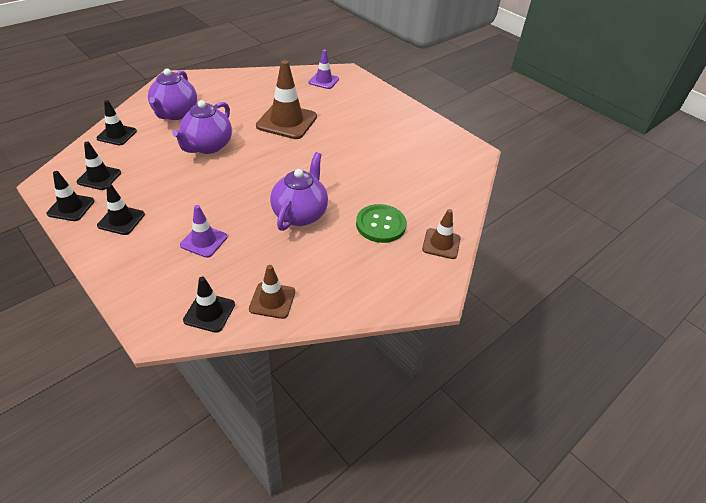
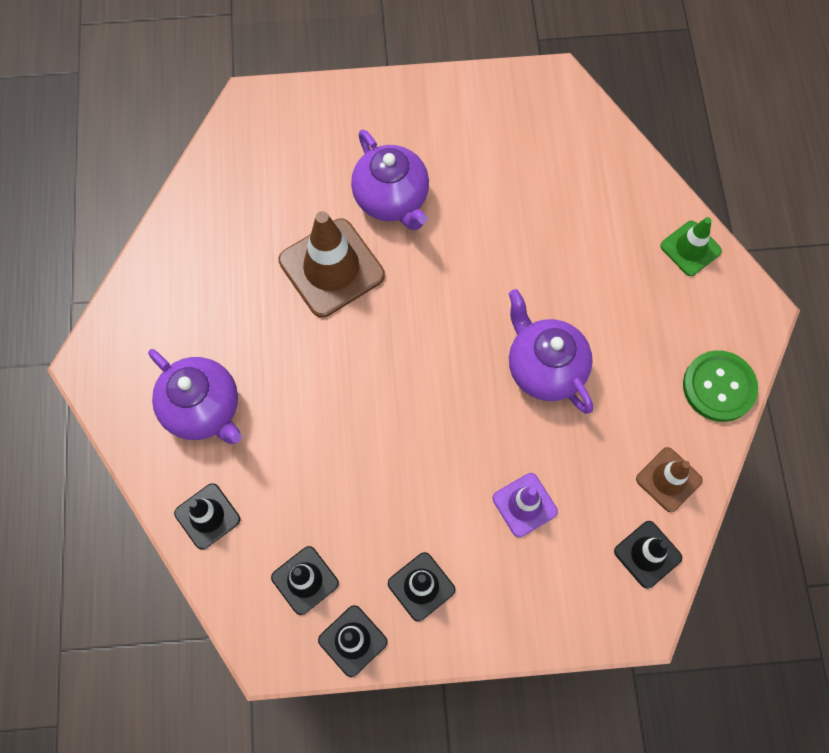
camera: 50 degrees left, 25 degrees up
(207, 146) = (323, 405): purple teapot -> purple teapot (392, 199)
(323, 81) = (256, 153): purple traffic cone -> none
(380, 225) = (620, 290): green button -> green button (719, 387)
(441, 244) = (690, 248): brown traffic cone -> green traffic cone

